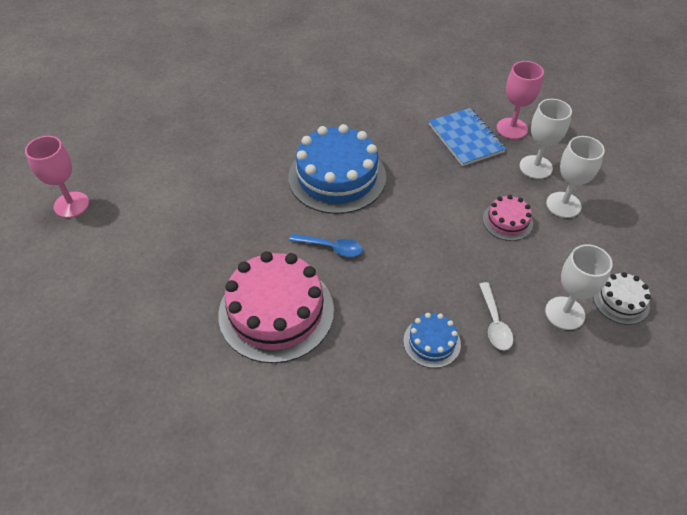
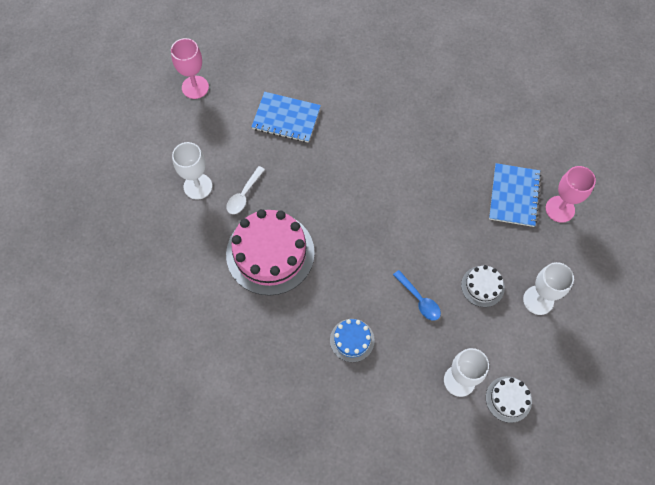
camera: 35 degrees right, 15 degrees up
(197, 183) = (286, 118): none -> blue notebook
(331, 248) = (340, 228): blue spoon -> blue spoon (419, 300)
(337, 177) = (387, 172): blue cake -> none
(494, 323) = (404, 355): white spoon -> white spoon (244, 195)
(507, 221) = (482, 286): pink cake -> white cake
(535, 167) = (547, 255): white goblet -> white goblet (198, 186)

